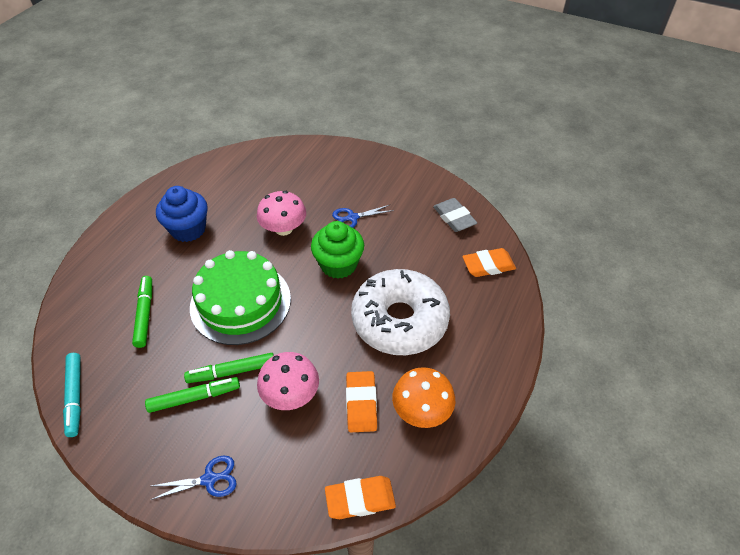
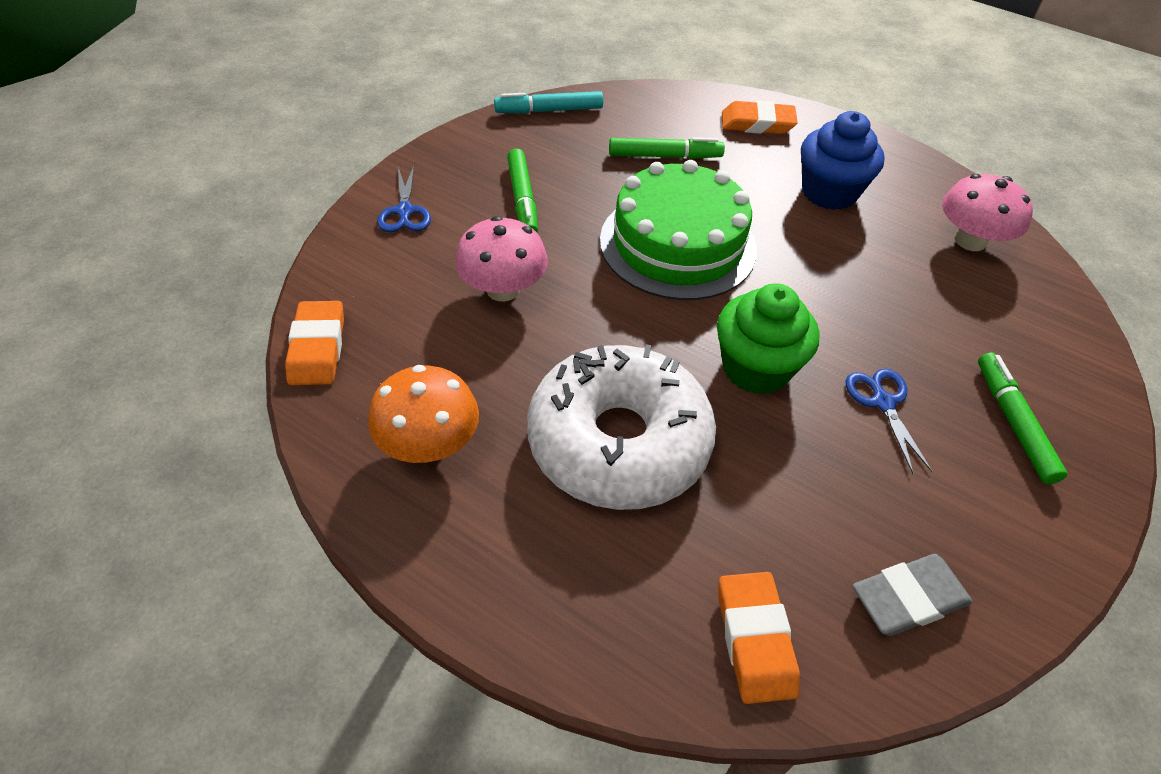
camera: 95 degrees right, 0 degrees up
(231, 371) = (555, 233): green marker -> green marker (1013, 422)
(283, 228) = (842, 301): pink mushroom -> pink mushroom (970, 240)
(361, 403) = (464, 367): orange eraser -> orange eraser (757, 124)

